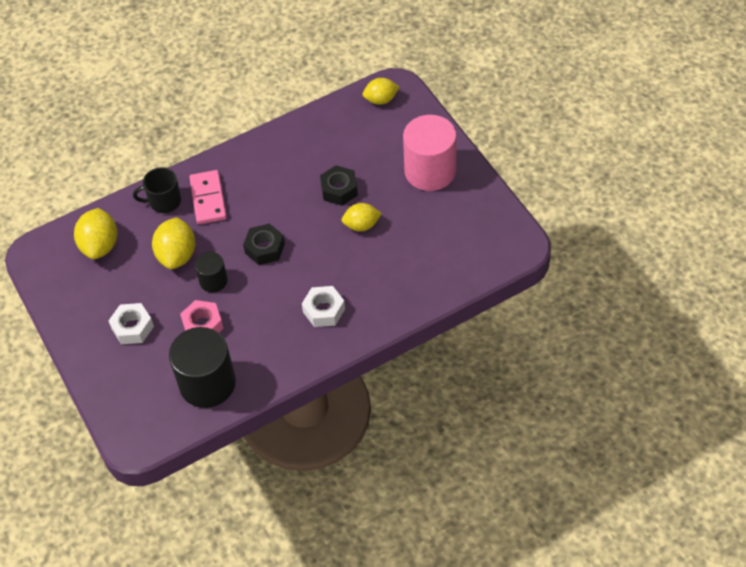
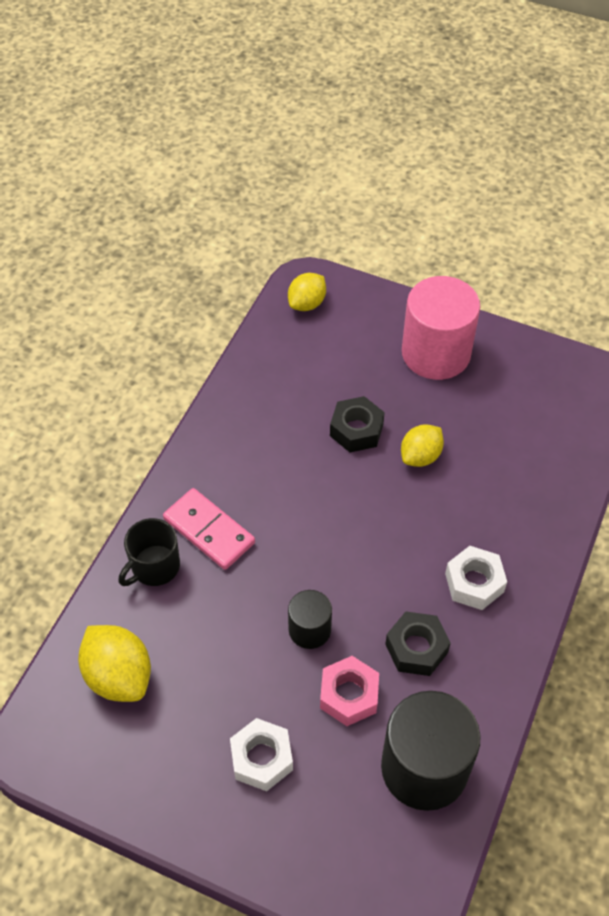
camera: 40 degrees left, 0 degrees up
(177, 255) = (234, 625): yellow lemon -> none
(265, 248) = (335, 550): black nut -> black nut (416, 648)

